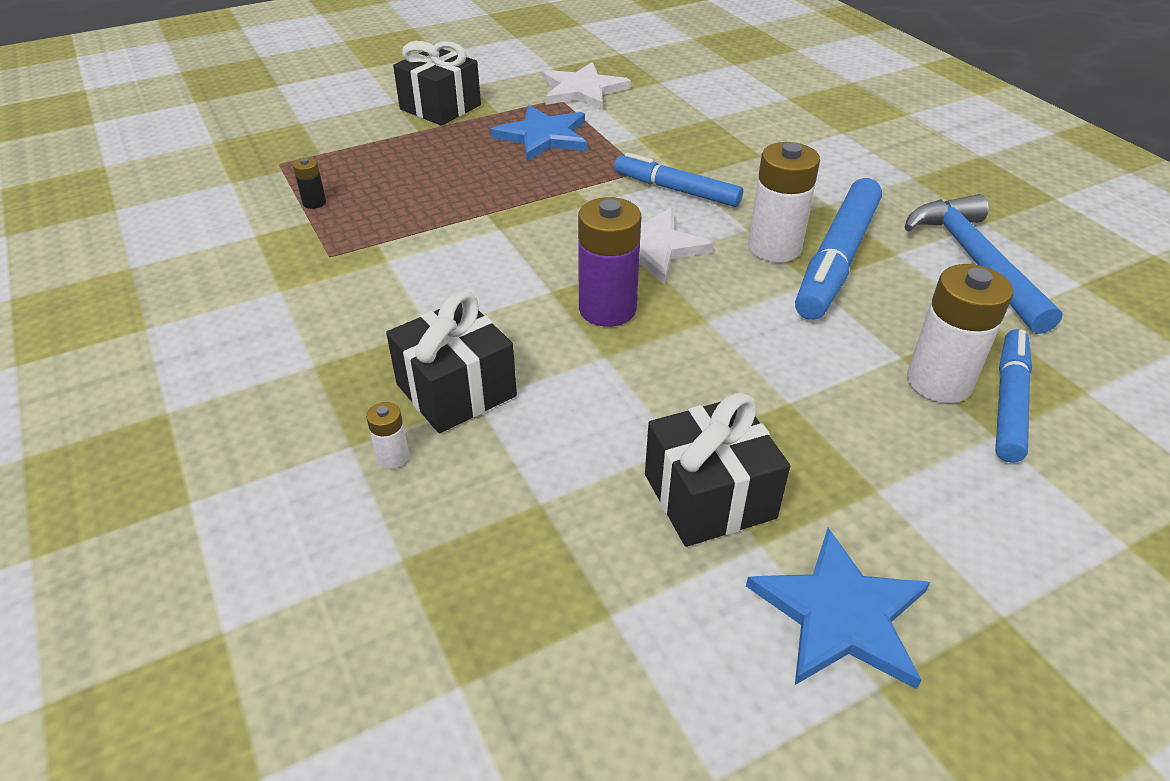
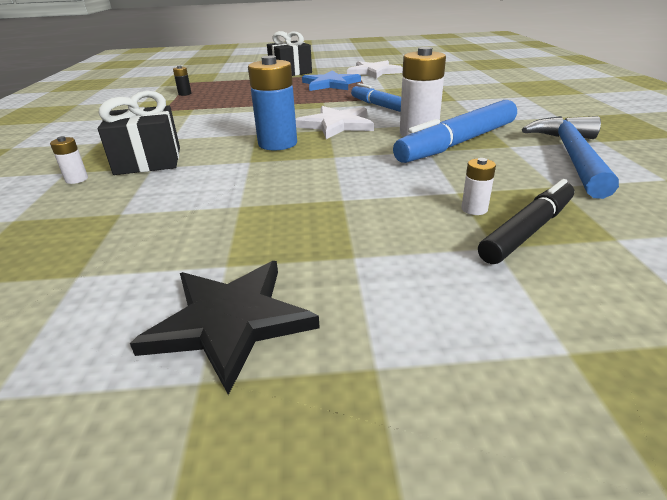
camera: 25 degrees right, 10 degrees down
(607, 309) = (277, 144): purple battery -> blue battery
(709, 496) = (224, 232): black gift -> none
(840, 614) = (229, 321): blue star -> black star
(939, 382) = (474, 209): white battery -> white battery, size x0.46
(1009, 402) = (528, 230): blue marker -> black marker

